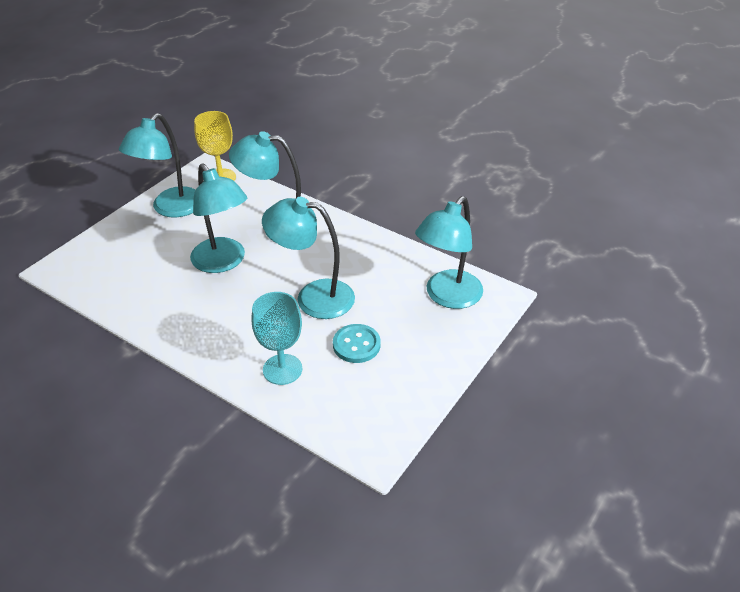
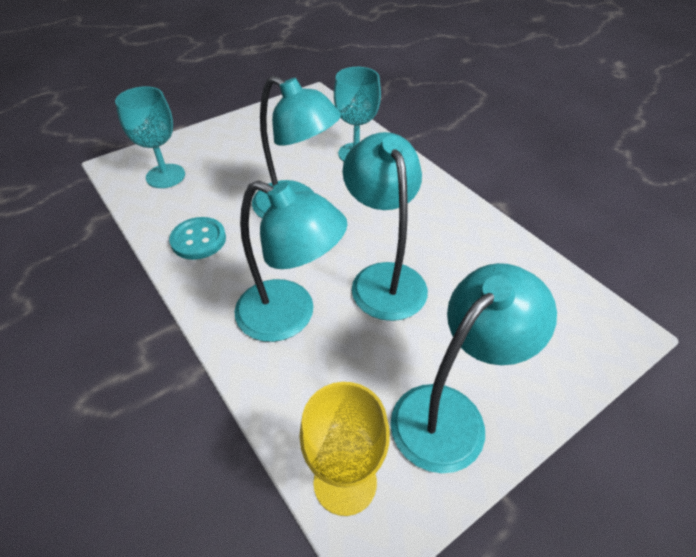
camera: 160 degrees left, 5 degrees up
(356, 345) = (282, 157): turquoise button -> turquoise button (198, 240)
(447, 297) = (165, 176): turquoise lamp -> turquoise goblet

